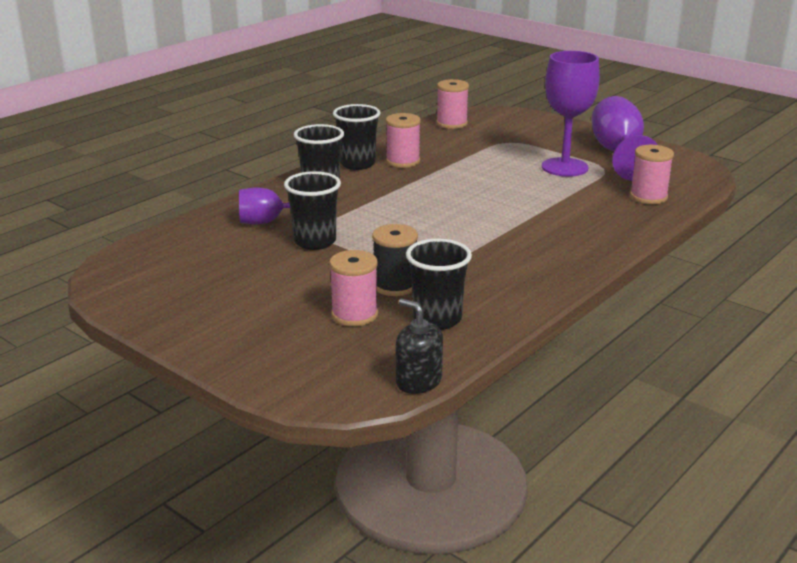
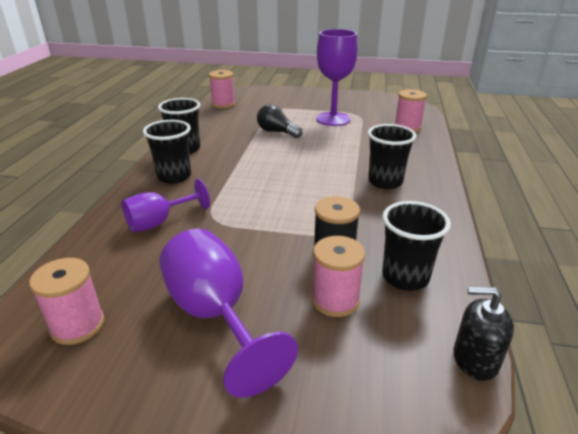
camera: 30 degrees left, 5 degrees up
(315, 242) = (220, 231): black cup -> black cup (385, 182)
(403, 161) = (218, 139): pink spool -> pink spool (78, 325)
(477, 167) = (277, 132): none -> black light bulb
(618, 154) = (352, 103): purple goblet -> purple goblet (215, 315)

